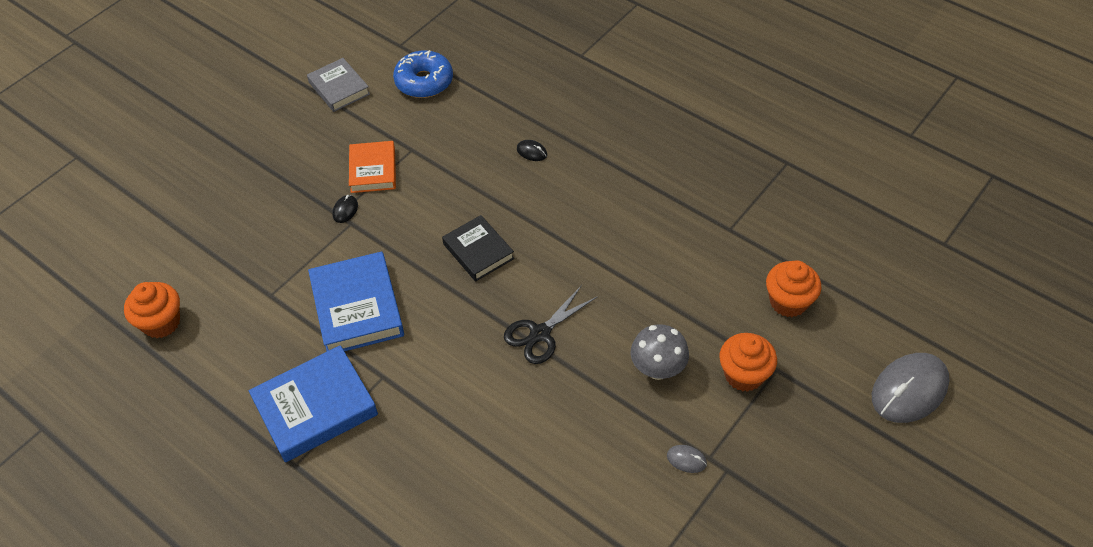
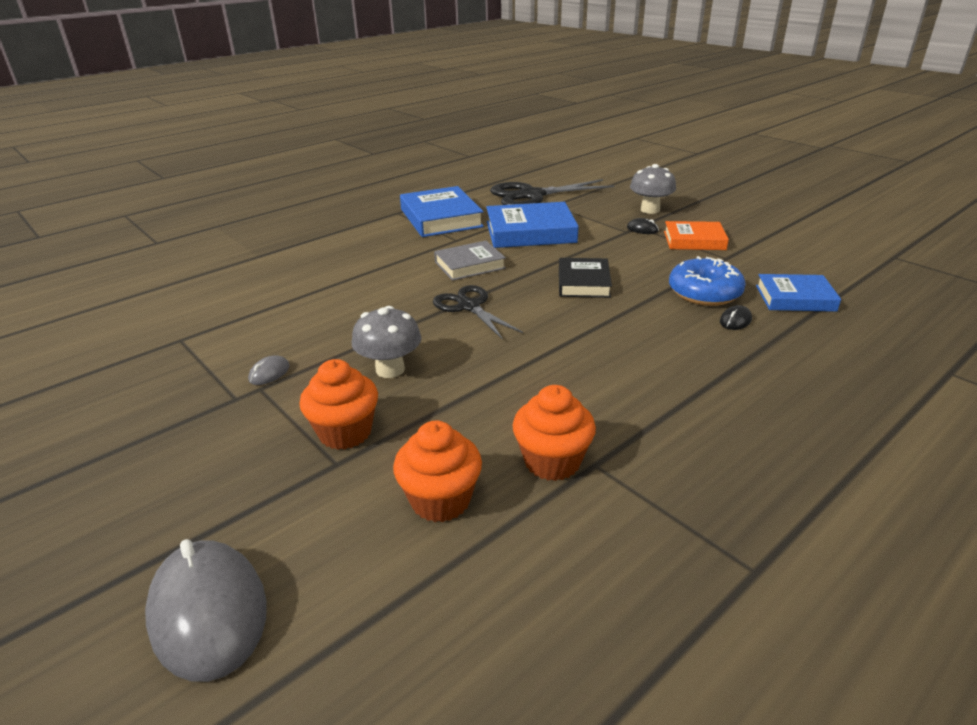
camera: 100 degrees right, 20 degrees down
(161, 323) = (538, 177): orange cupcake -> orange cupcake (552, 461)
(235, 321) = (532, 195): none -> black scissors
(288, 204) = (650, 210): none -> grey mushroom
(339, 88) = (807, 228): grey book -> grey book (469, 265)
(424, 82) = (837, 267): blue donut -> blue donut (704, 293)
(478, 251) = (583, 283): black book -> black book turned 60 degrees counterclockwise
(487, 114) = (795, 298): none -> blue book

